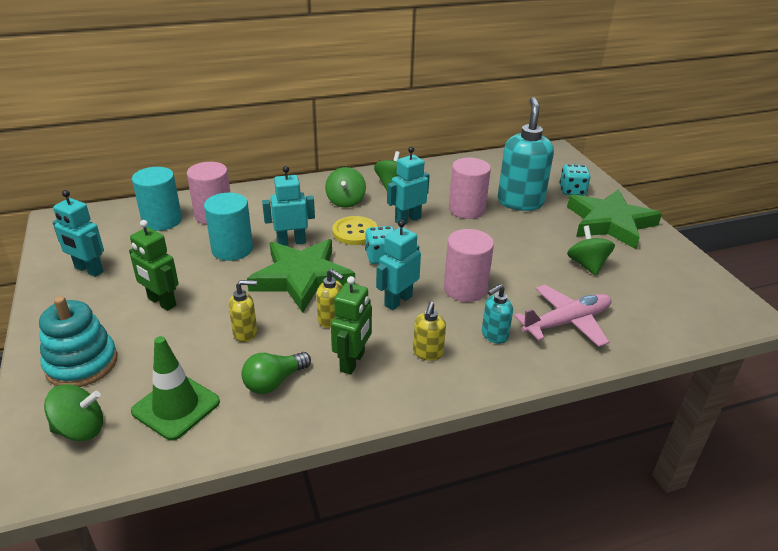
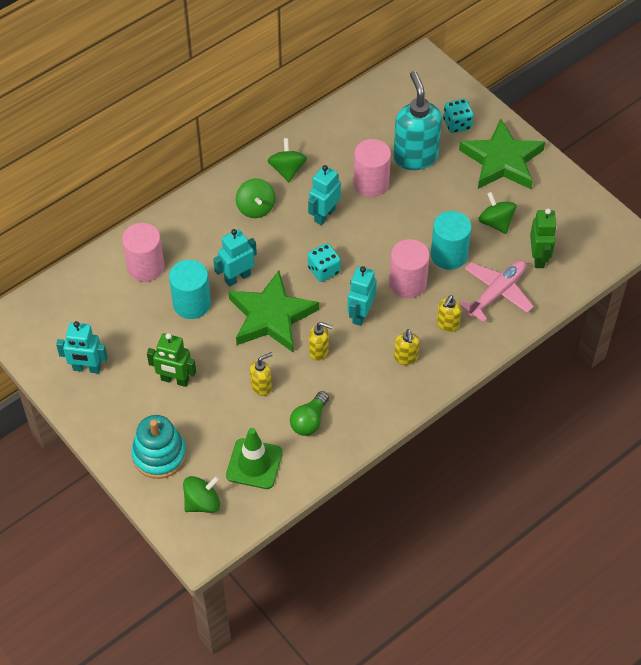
camera: 20 degrees left, 20 degrees up
(162, 220) = (103, 290): turquoise cylinder -> turquoise cylinder (449, 255)
(352, 362) = (355, 385): green robot -> green robot (538, 258)
(355, 232) = (286, 247): yellow button -> none
(494, 335) = (447, 324): turquoise soap dispenser -> yellow soap dispenser

